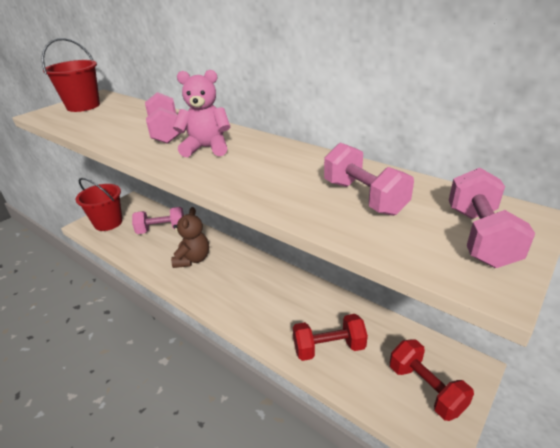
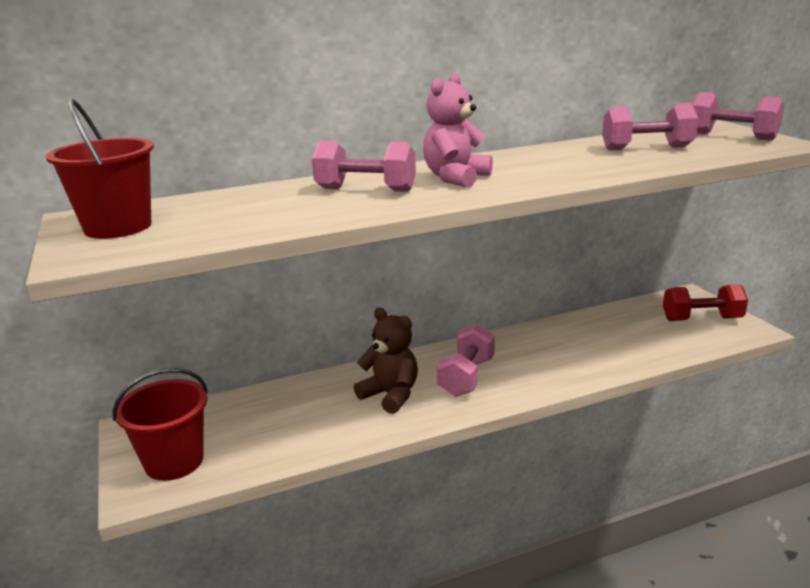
camera: 60 degrees left, 10 degrees down
(161, 230) = (278, 409): pink dumbbell -> pink dumbbell (466, 377)
(329, 348) = (627, 346): red dumbbell -> none

